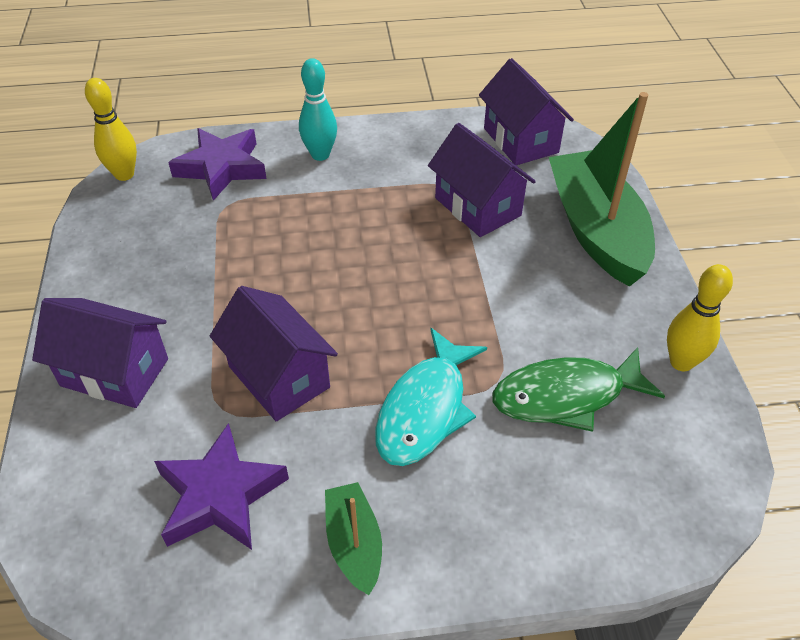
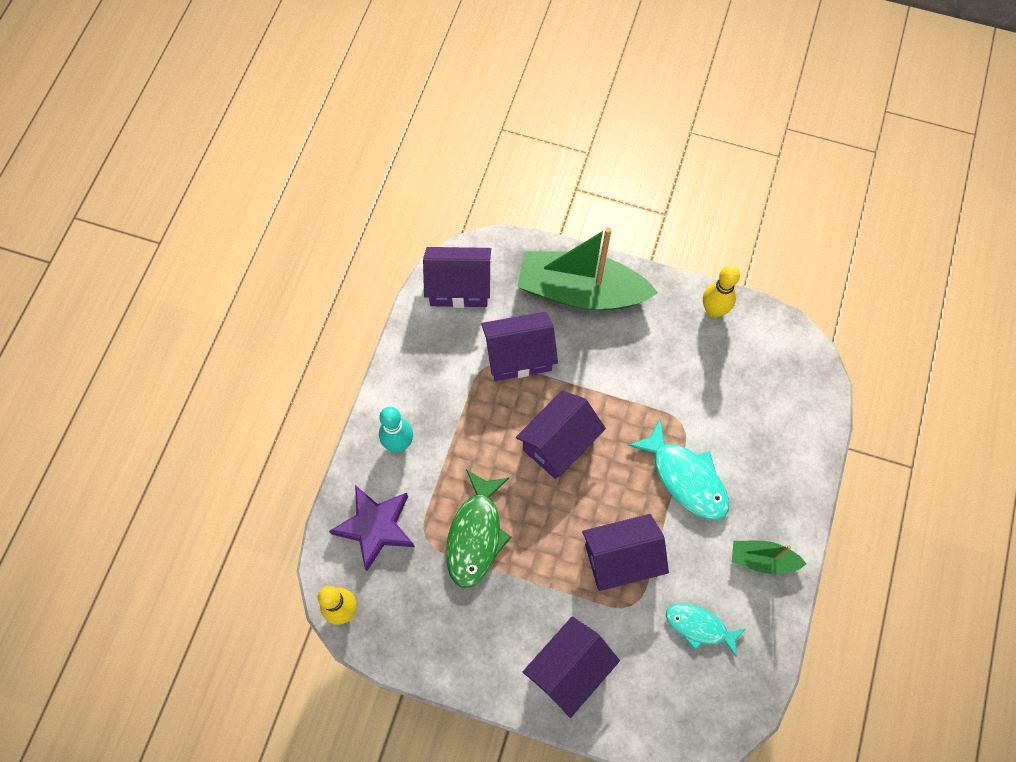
camera: 65 degrees left, 20 degrees up
(220, 495) = (699, 627): purple star -> turquoise fish
(395, 272) = (559, 443): none -> purple house
(566, 396) = (710, 390): green fish -> green fish (475, 535)

